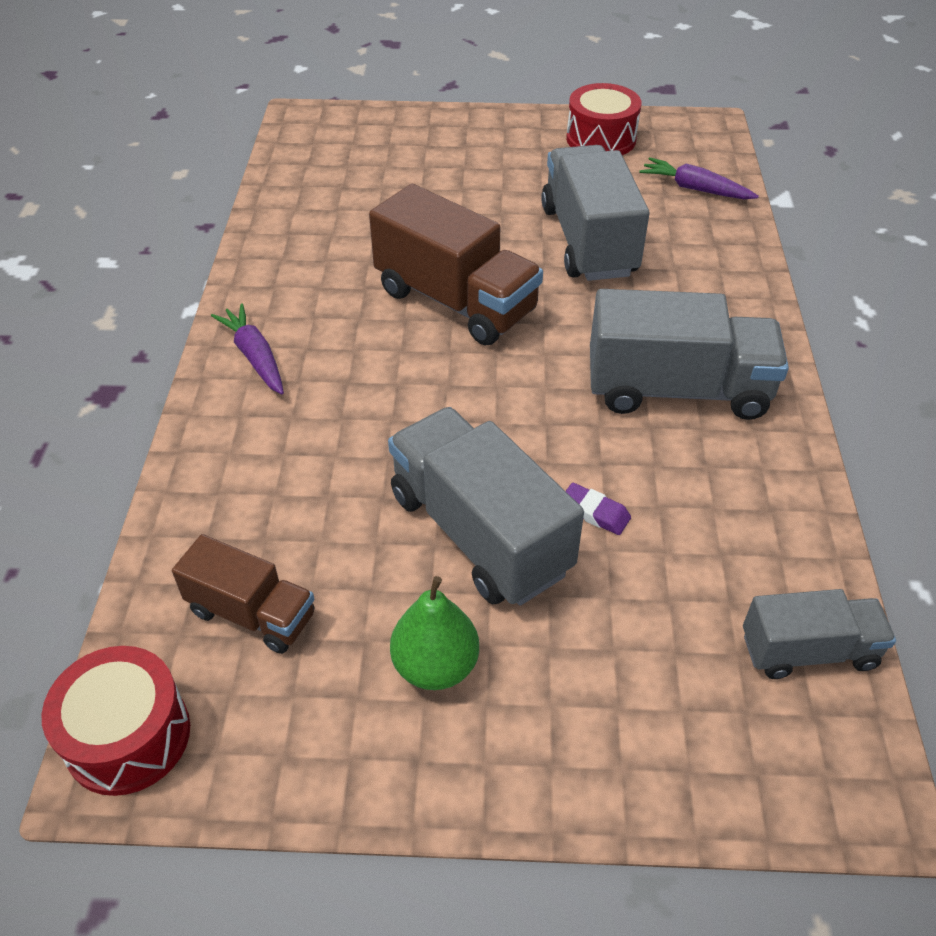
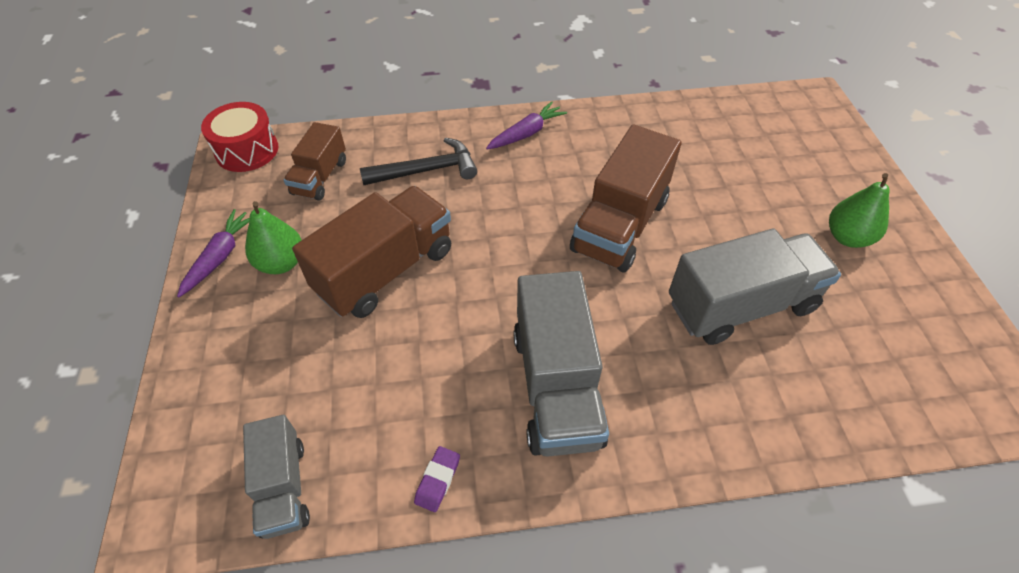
camera: 80 degrees right, 5 degrees up
(289, 473) = (426, 170): none -> black hammer
(479, 533) = (385, 271): grey truck -> brown truck
(515, 156) = (847, 237): none -> green pear
(594, 512) = (410, 335): purple eraser -> purple eraser (438, 480)
(601, 139) = (923, 302): red drum -> none
(695, 189) = (881, 394): purple carrot -> purple carrot (220, 257)

